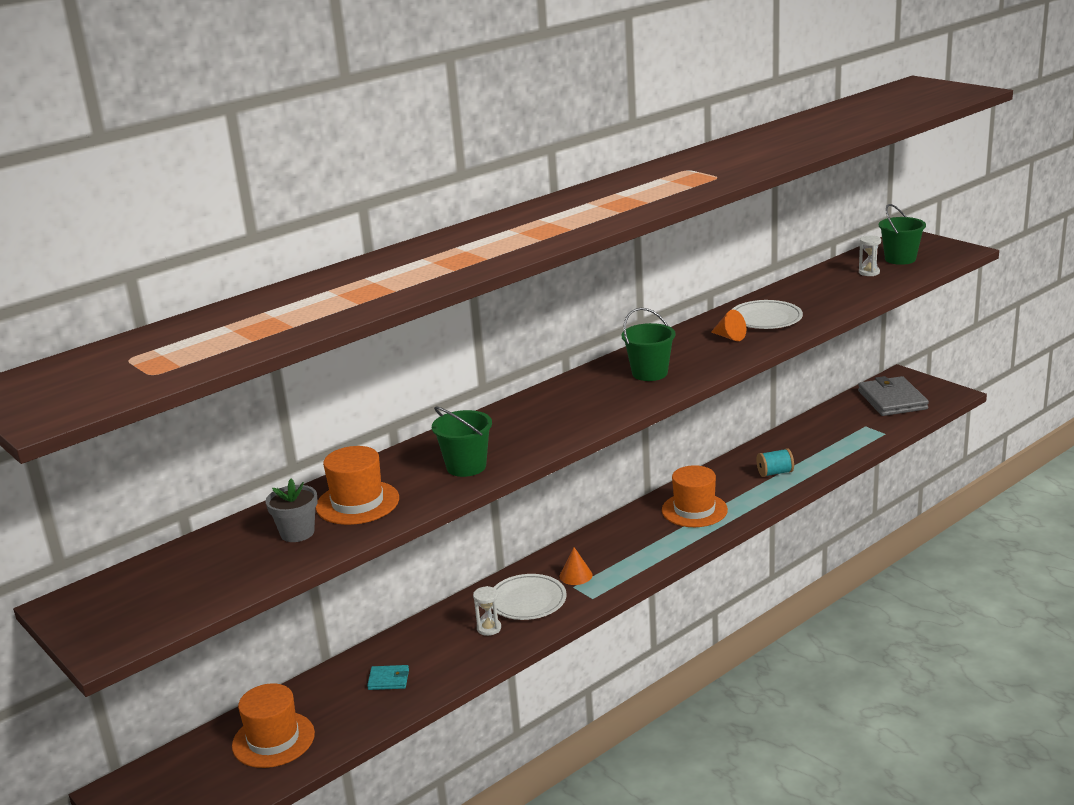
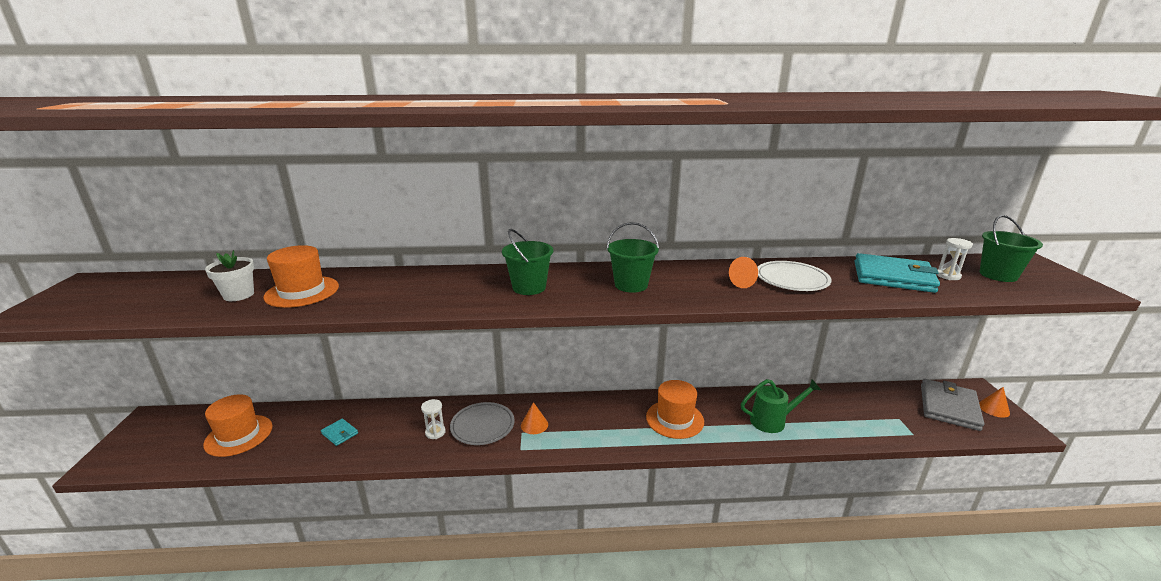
camera: 35 degrees right, 0 degrees up
(297, 533) = (239, 295): grey flower pot -> white flower pot
(466, 466) = (397, 297): green bucket -> green bucket (529, 287)
(527, 601) = (482, 426): white plate -> grey plate
(775, 473) = (773, 421): turquoise spool -> green watering can
(833, 288) = (893, 277): none -> turquoise wallet
(923, 387) = (993, 408): none -> orange cone

